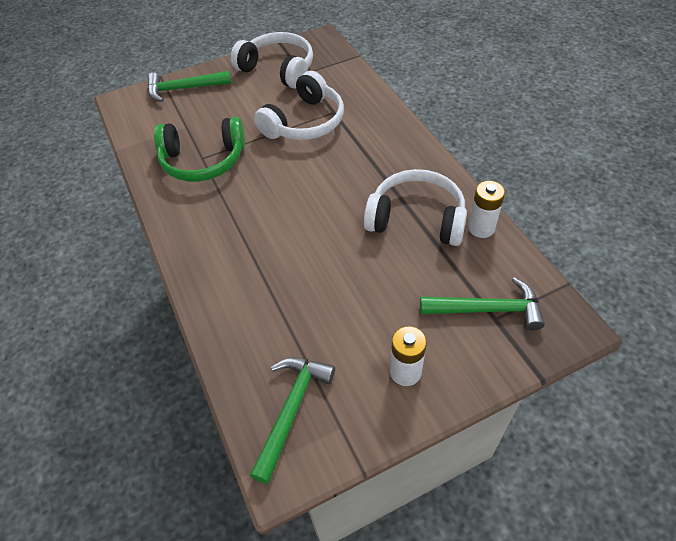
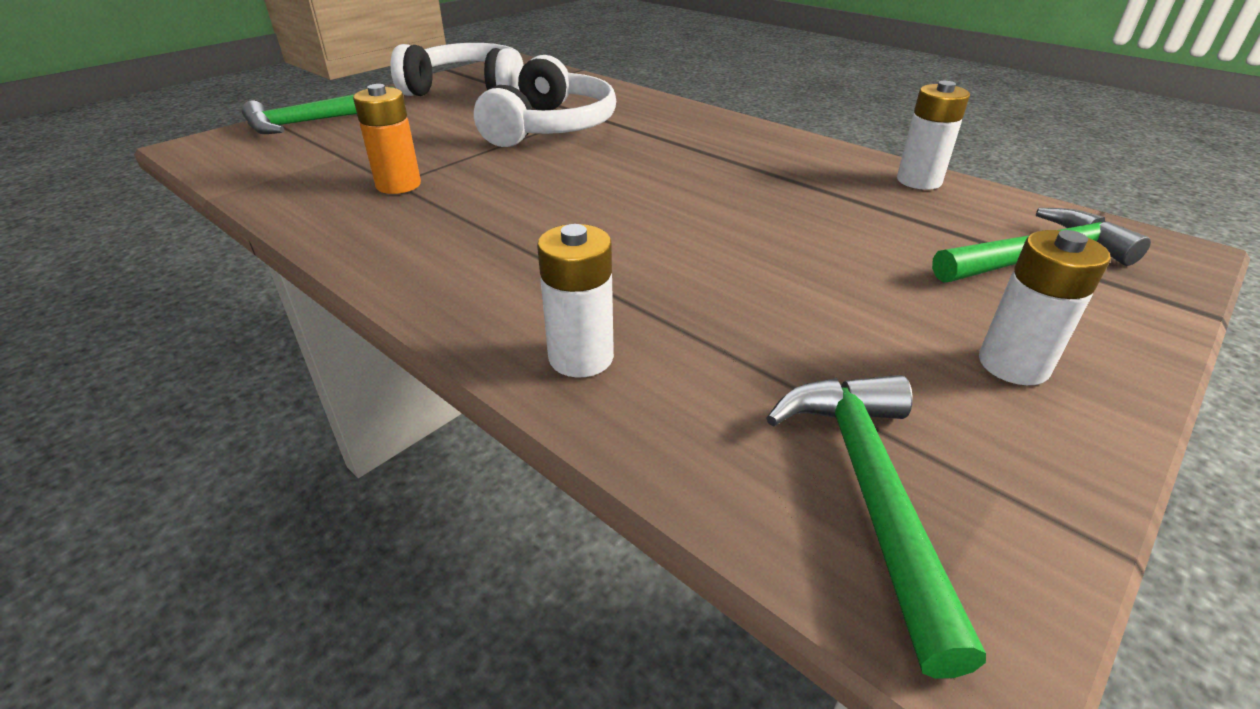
camera: 25 degrees left, 15 degrees down
(203, 161) = (398, 185): green headphones -> orange battery
(226, 308) = (581, 357): none -> white battery
(416, 218) = (817, 187): white headphones -> none

